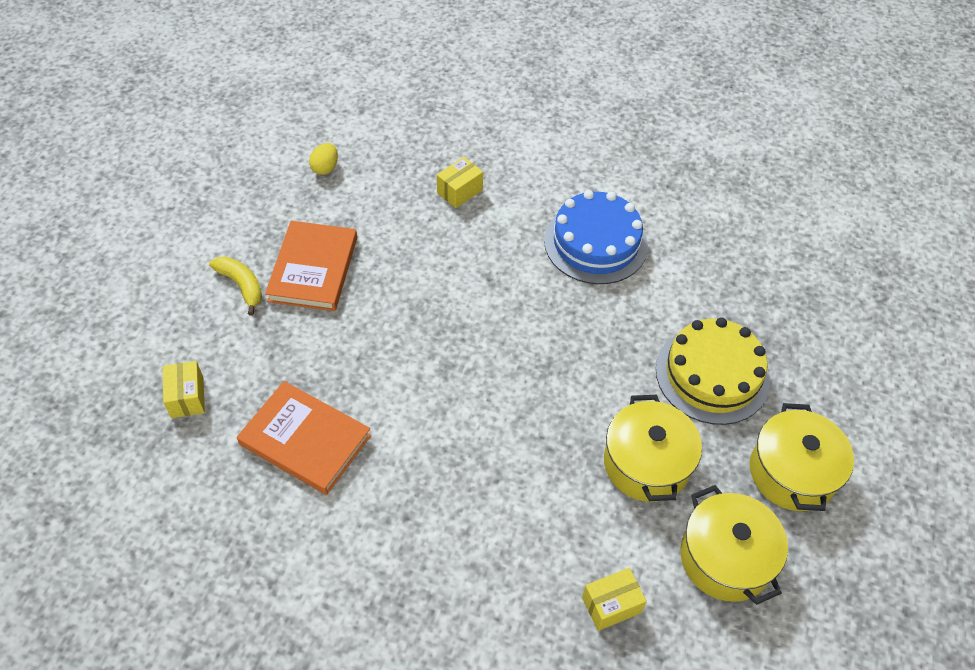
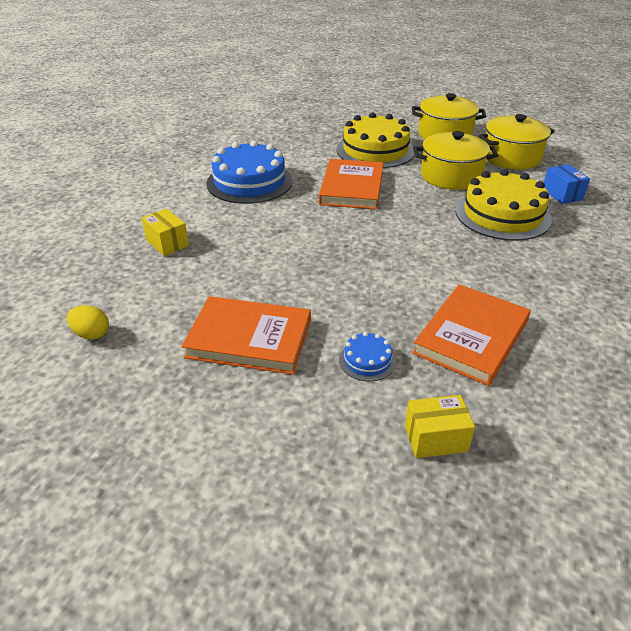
camera: 85 degrees left, 15 degrees down
(241, 286) = (266, 399): yellow banana -> none
(279, 354) = (367, 360): none -> blue cake
(544, 512) = (502, 215): none -> yellow cake
(595, 345) = (352, 188): none -> orange book
(611, 605) = (562, 194): yellow box -> blue box

